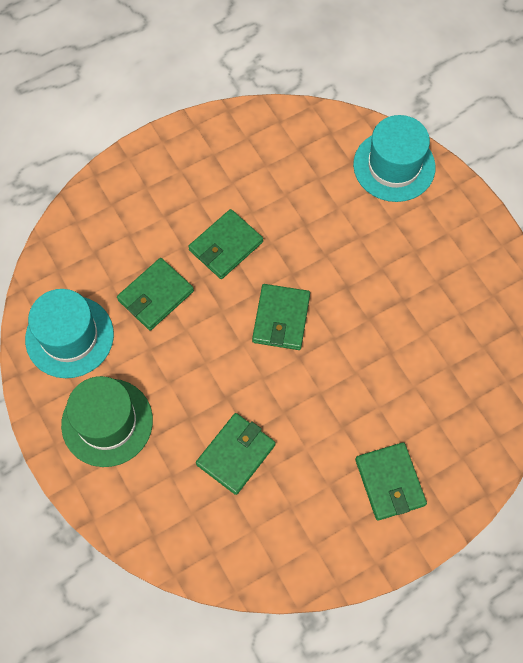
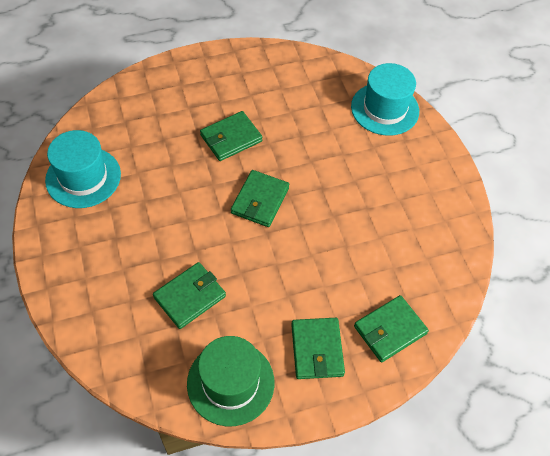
camera: 10 degrees right, 10 degrees down
(107, 422) = (90, 247): green hat -> green hat (230, 383)
(155, 295) = (163, 162): green wallet -> green wallet (390, 330)

